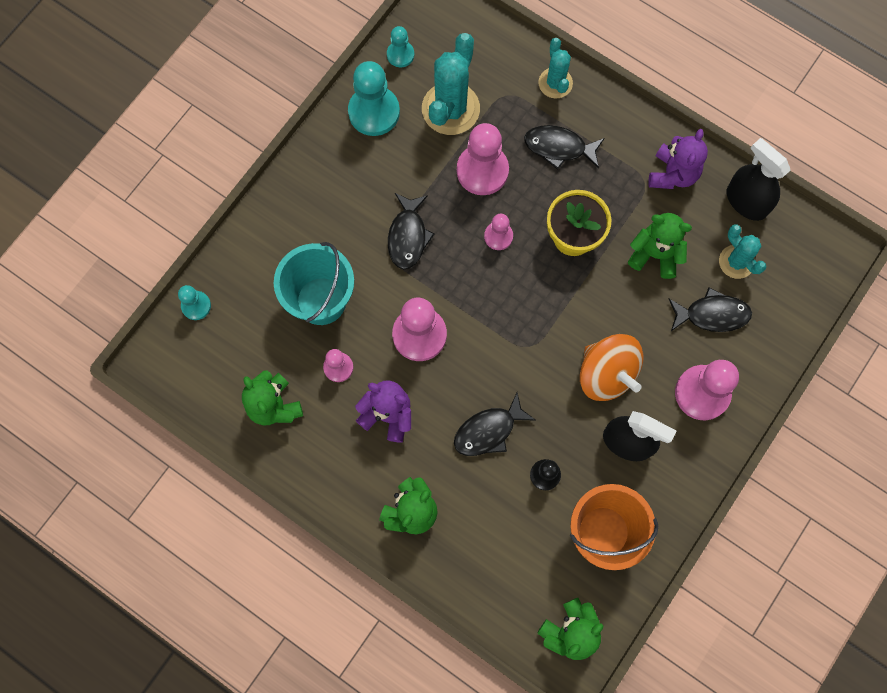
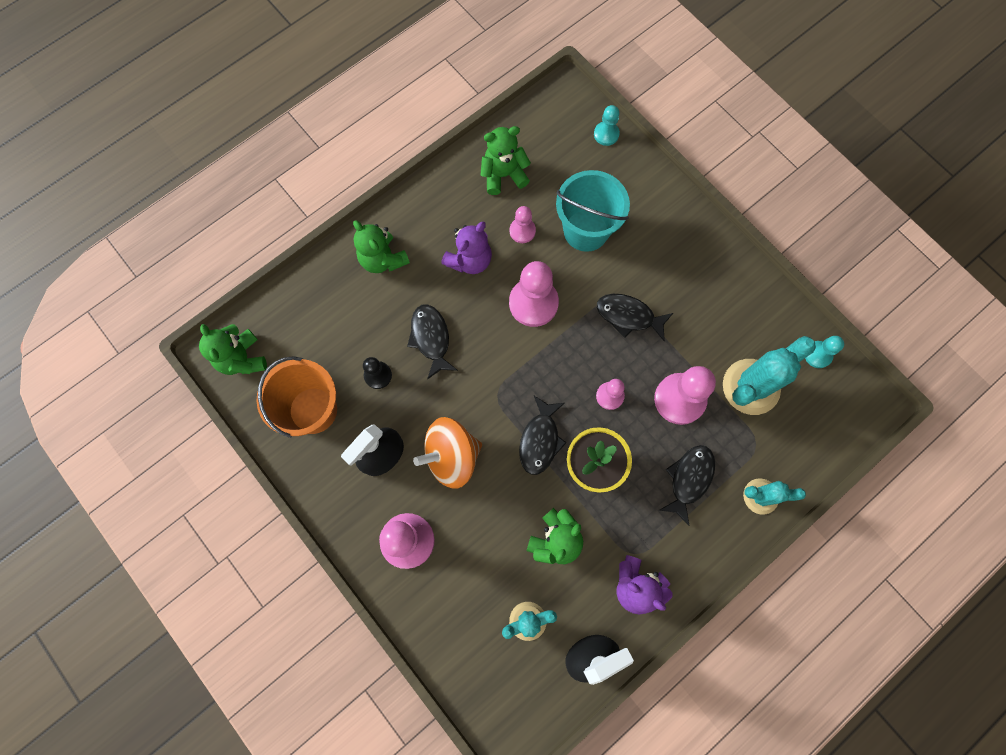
camera: 105 degrees right, 0 degrees up
(374, 112) = (760, 316): turquoise pawn -> none
(450, 109) = (751, 387): turquoise cactus -> turquoise cactus turned 75 degrees counterclockwise
(712, 314) = (480, 577): black fish -> black fish (540, 440)

